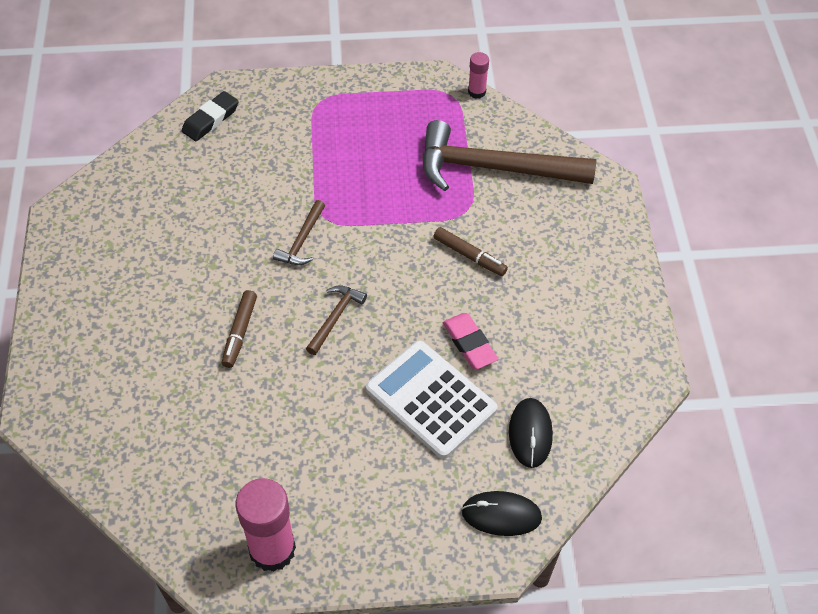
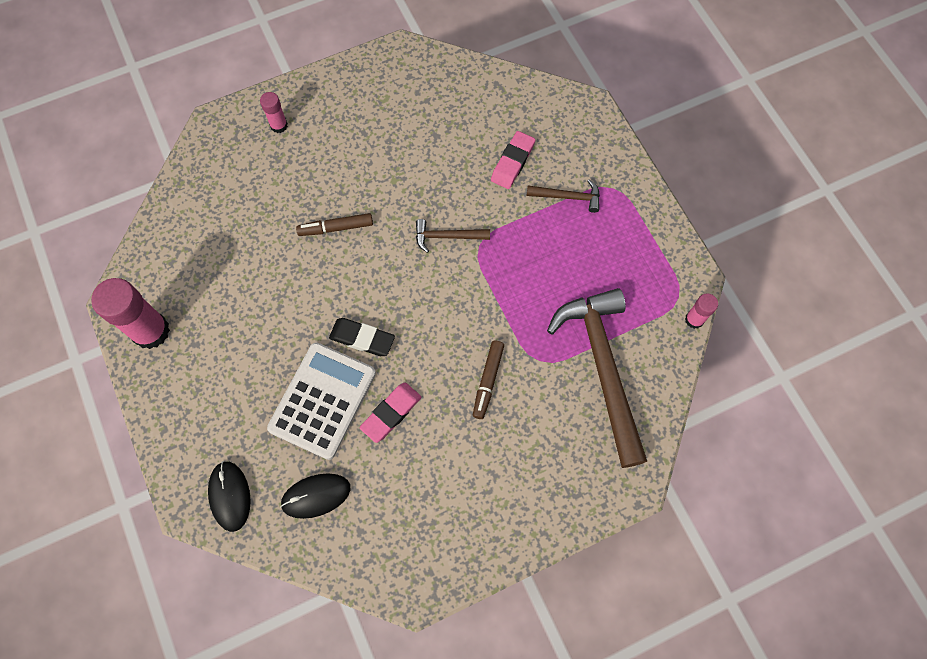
camera: 70 degrees right, 15 degrees up
(80, 351) = (279, 125): none -> pink glue stick
(210, 119) = (548, 112): black eraser -> black eraser (362, 338)
(249, 164) = (512, 162): none -> pink eraser
(335, 318) = (377, 294): brown hammer -> brown hammer (568, 197)

